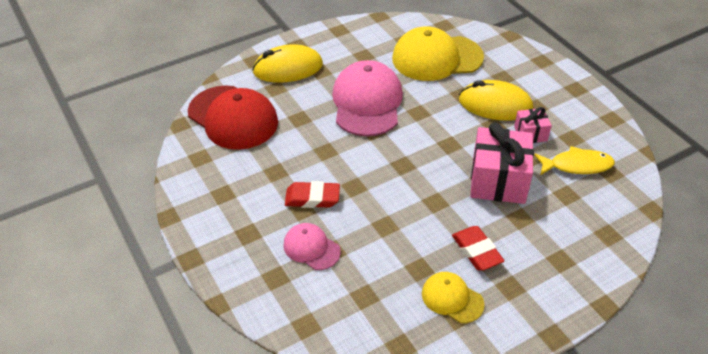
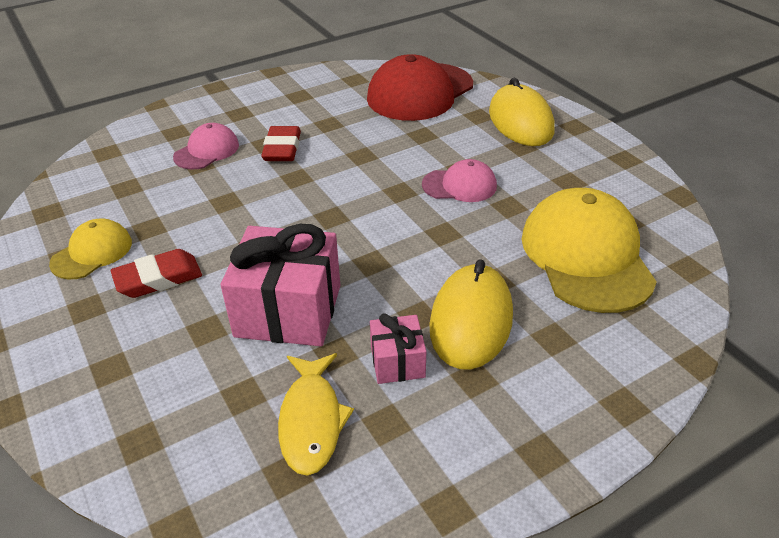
camera: 90 degrees right, 5 degrees down
(367, 102) = (459, 185): pink cap -> pink cap, size x0.53

